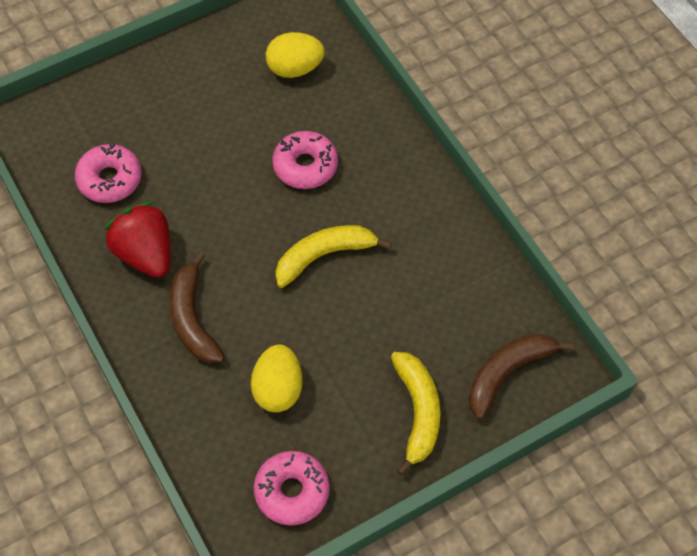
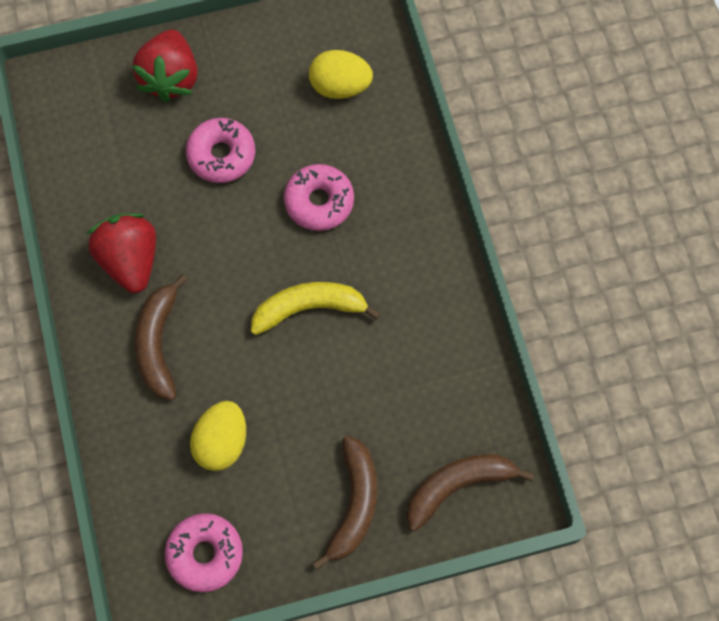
camera: 15 degrees right, 10 degrees up
(110, 179) = (116, 168): pink donut -> pink donut (221, 155)
(138, 94) = (171, 78): none -> red strawberry
(418, 412) = (354, 503): yellow banana -> brown banana

